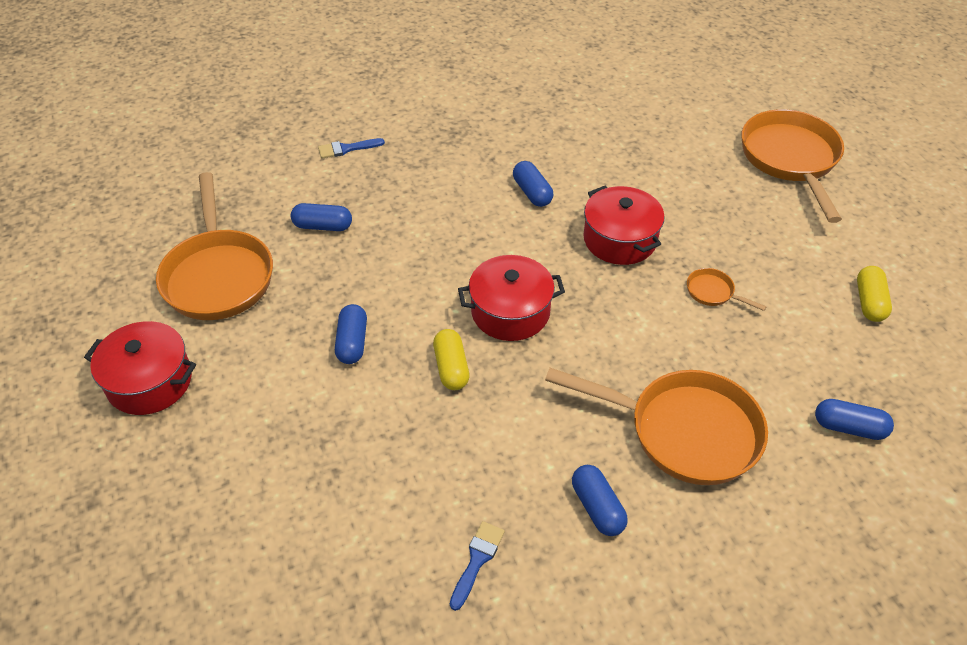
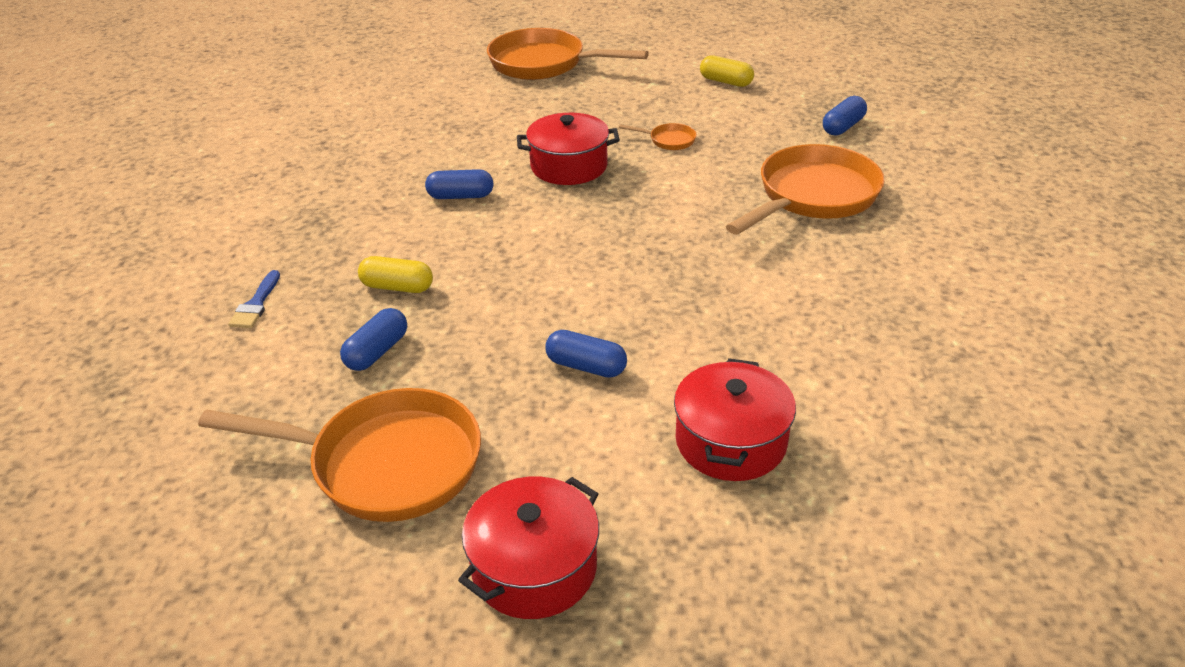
camera: 65 degrees left, 10 degrees down
(451, 368) = (667, 304): yellow capsule -> yellow capsule (397, 287)
(477, 560) = (910, 343): blue brush -> none
(510, 312) = (616, 250): red pot -> red pot (730, 441)
(597, 507) = (875, 261): blue capsule -> none
(713, 292) = (669, 140): orange pan -> orange pan turned 135 degrees counterclockwise

